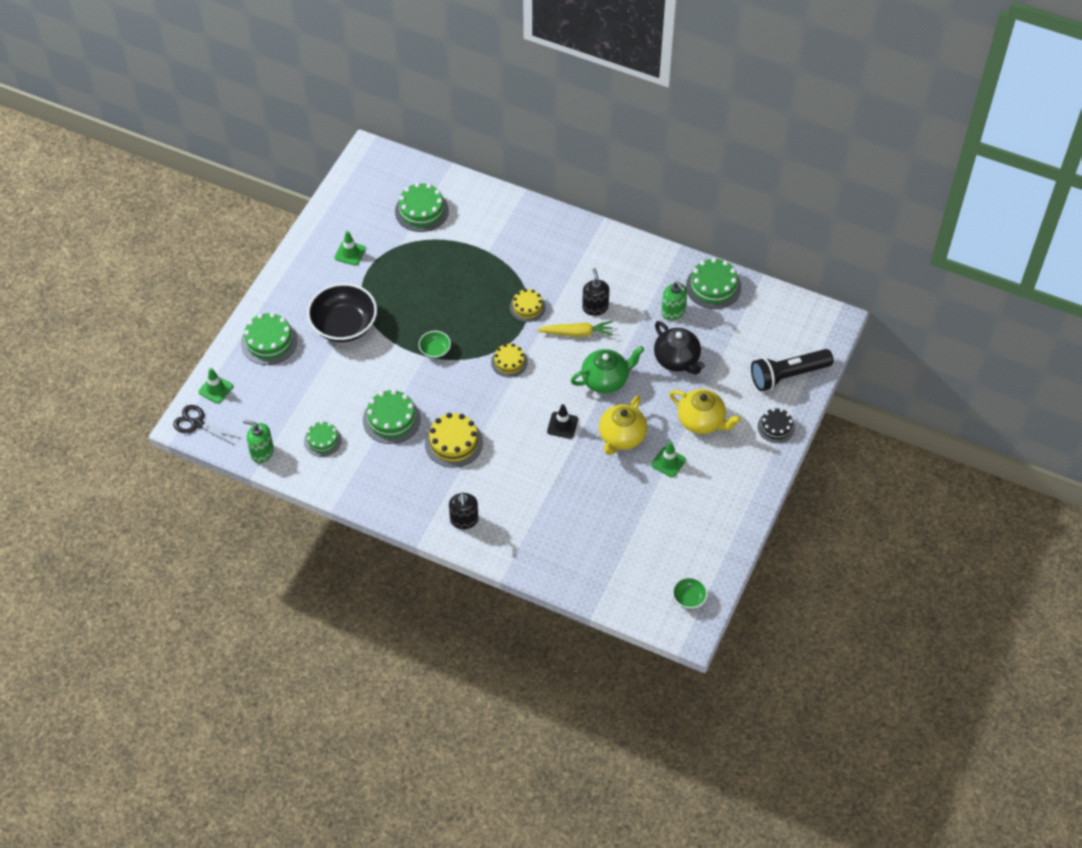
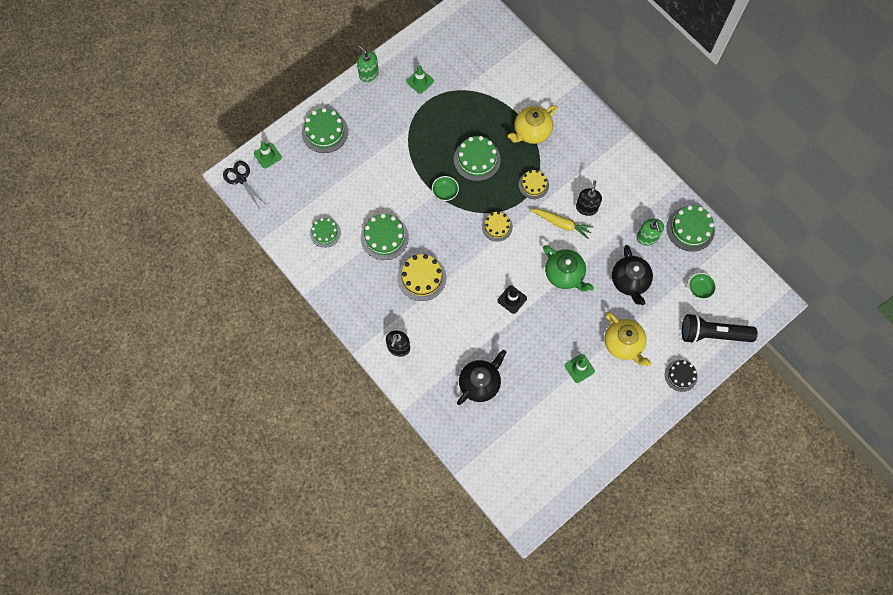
camera: 25 degrees right, 15 degrees up
(262, 452) = (276, 223): green soap dispenser -> green soap dispenser (368, 74)
(344, 325) = (386, 141): black bowl -> none
(421, 211) = (491, 67): green cake -> green cake (477, 159)
(571, 519) = (480, 383): none -> black teapot
(605, 380) = (564, 274): green teapot -> green teapot turned 45 degrees clockwise
(621, 437) = (553, 330): yellow teapot -> yellow teapot (531, 132)
(689, 598) = (539, 493): green bowl -> green bowl (699, 289)

